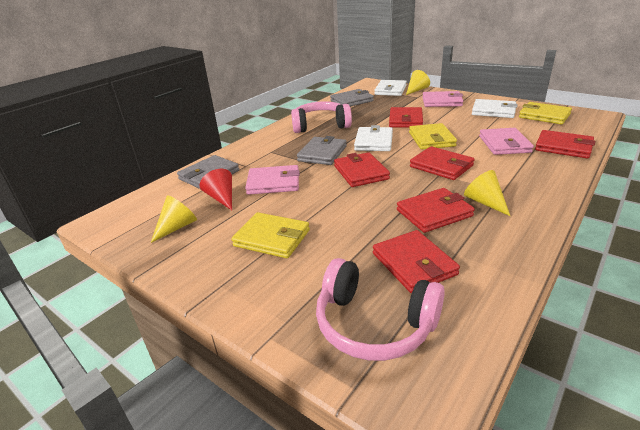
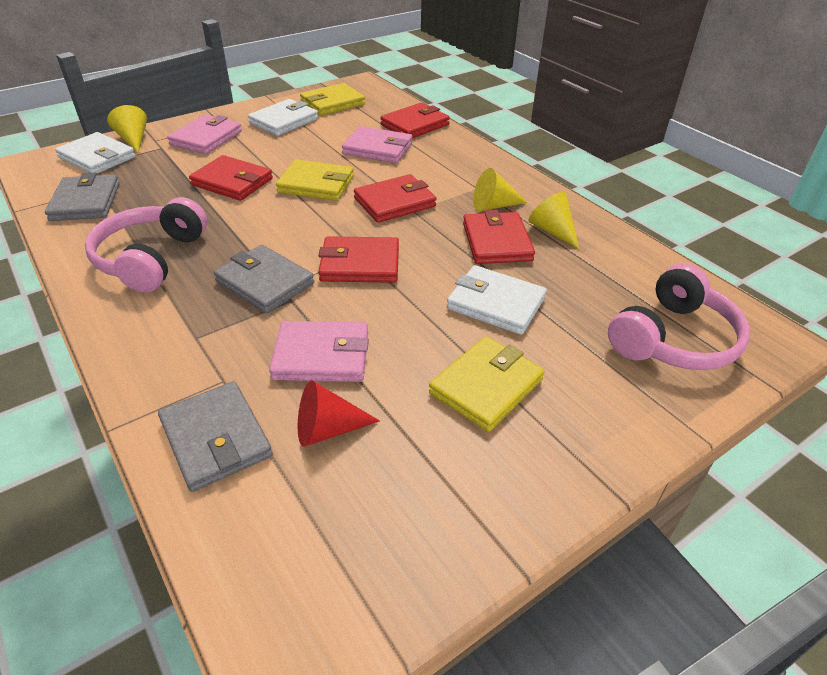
camera: 75 degrees left, 10 degrees up
(177, 227) = (393, 504): yellow cone -> yellow cone (552, 231)
(273, 183) = (321, 355): pink wallet -> pink wallet turned 75 degrees clockwise
(373, 142) = (275, 227): white wallet -> white wallet (495, 303)
(414, 264) = (585, 285): red wallet -> none

